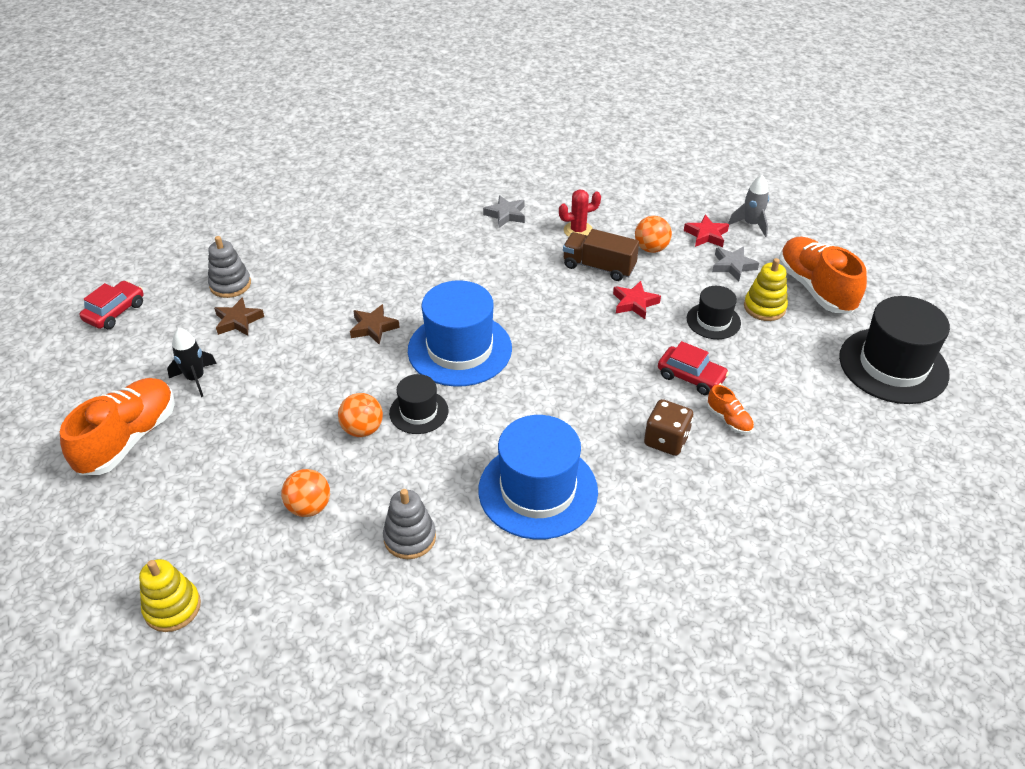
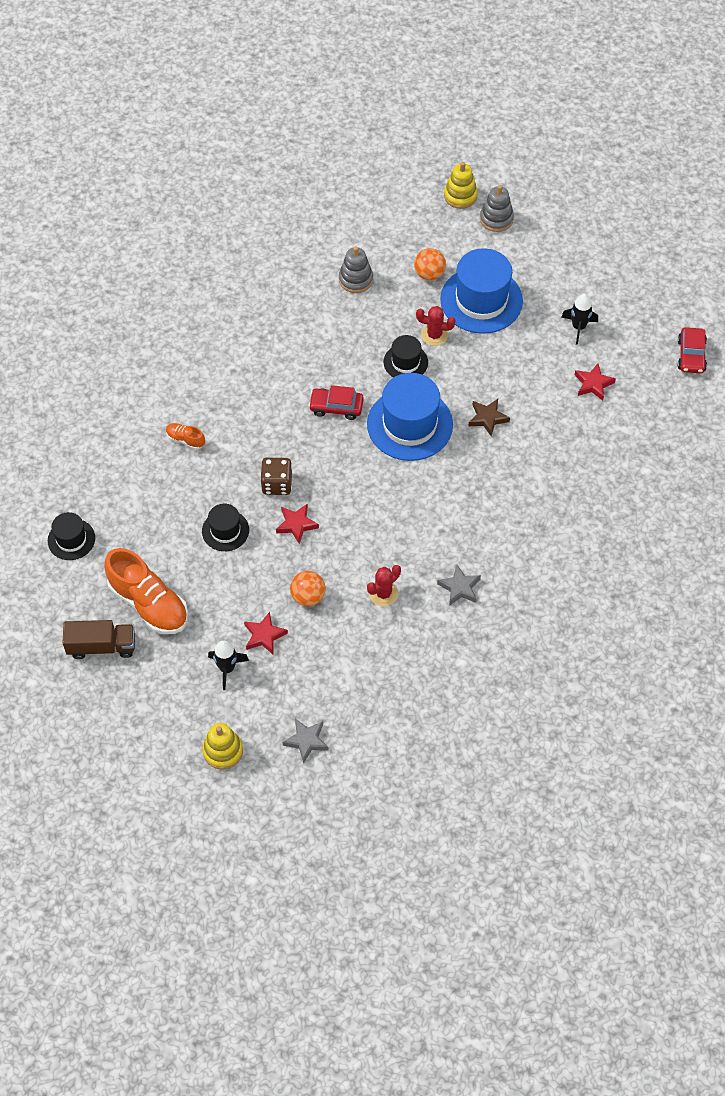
camera: 155 degrees right, 15 degrees up
(129, 439) = (580, 271): orange shoe -> none
(230, 285) = (630, 414): grey stacking toy -> grey stacking toy (496, 219)
(238, 321) = (593, 384): brown star -> red star
(362, 429) = (434, 335): orange ball -> red cactus
(538, 490) = (294, 337): blue hat -> blue hat (481, 300)
(599, 267) = (344, 554): brown truck -> brown truck (102, 646)
(666, 440) = (224, 406): brown dice -> brown dice (277, 484)
(691, 377) = (225, 467): red car -> red car (336, 407)
(733, 266) = (228, 603): grey star -> grey star (306, 741)
(751, 224) = (227, 668): grey rocket -> black rocket
(764, 307) = (187, 563): yellow stacking toy -> yellow stacking toy (223, 751)
(893, 365) = (71, 539): black hat -> black hat, size x0.53

